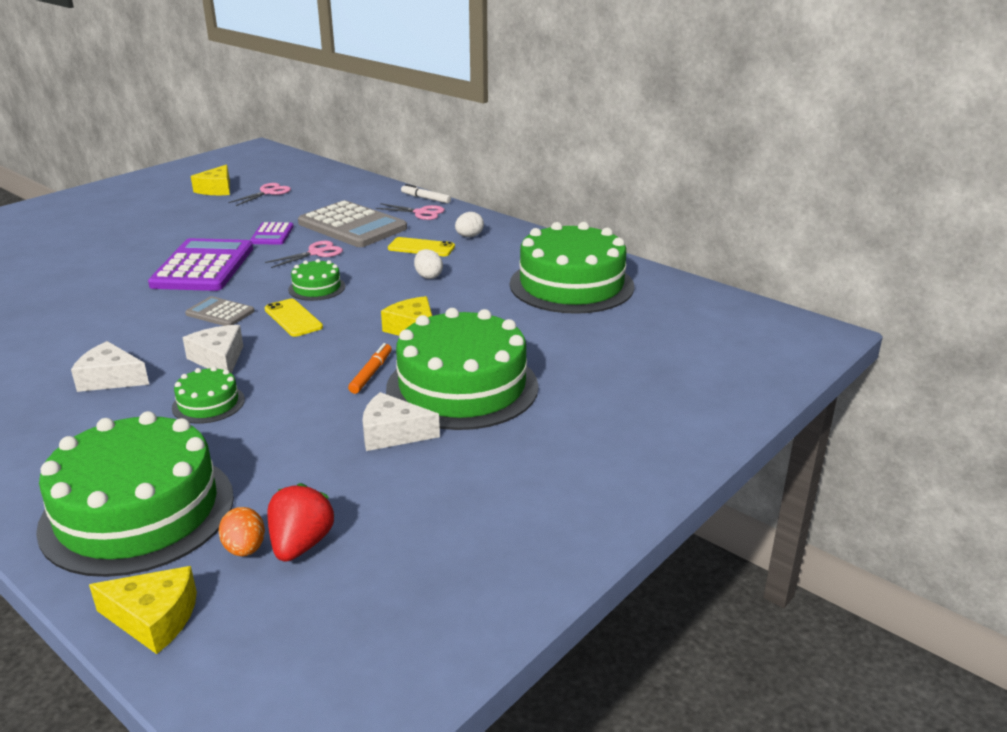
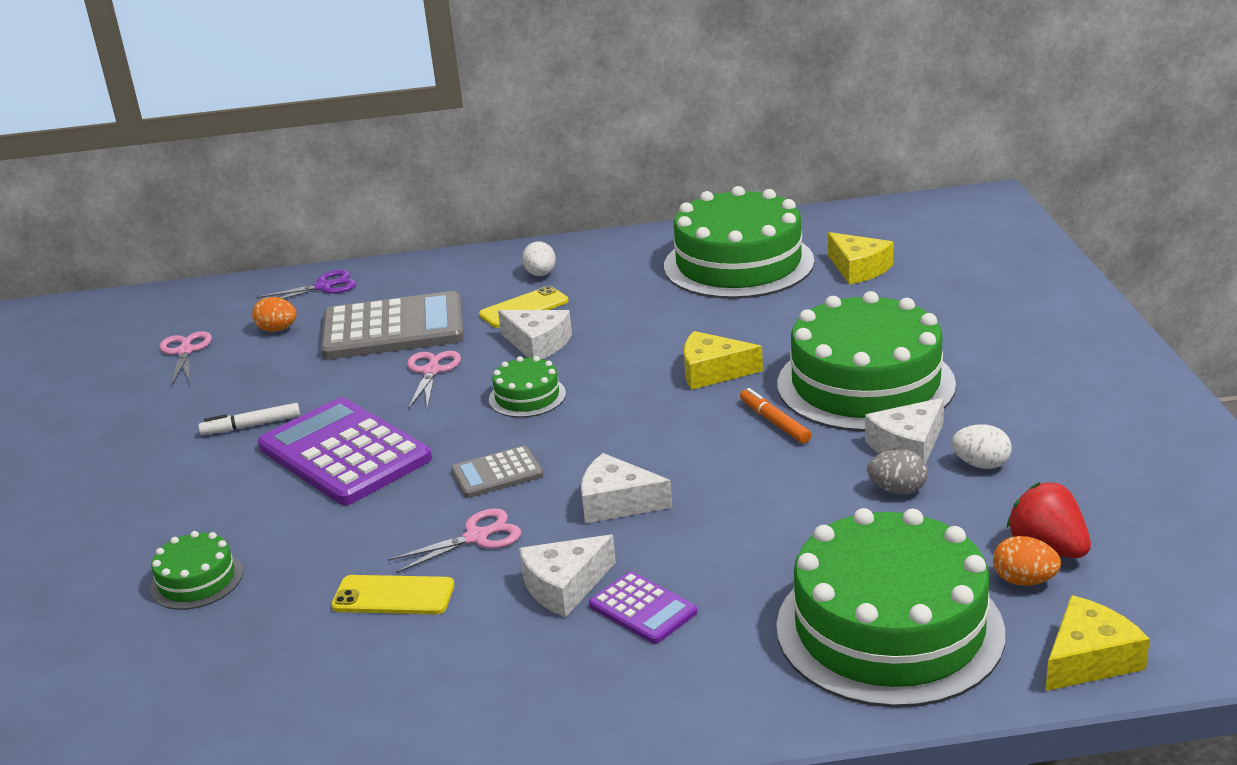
camera: 45 degrees left, 0 degrees up
(208, 403) = (713, 534): green cake -> green cake (197, 580)
(216, 189) = (101, 383): yellow cheese -> yellow cheese (858, 269)
(272, 234) = (327, 384): purple calculator -> purple calculator (642, 609)
(293, 318) = (582, 431): yellow phone -> yellow phone (393, 596)
(316, 202) = (277, 329): none -> orange egg
(326, 451) = (897, 490): none -> grey egg
(377, 193) = (324, 287): none -> purple scissors
(383, 267) = (538, 344): none -> white cheese
(421, 213) = (430, 279): pink scissors -> pink scissors (477, 537)
(425, 198) = (394, 264): white marker -> white marker (251, 426)
(428, 276) = (601, 326): white egg -> white egg (981, 464)

